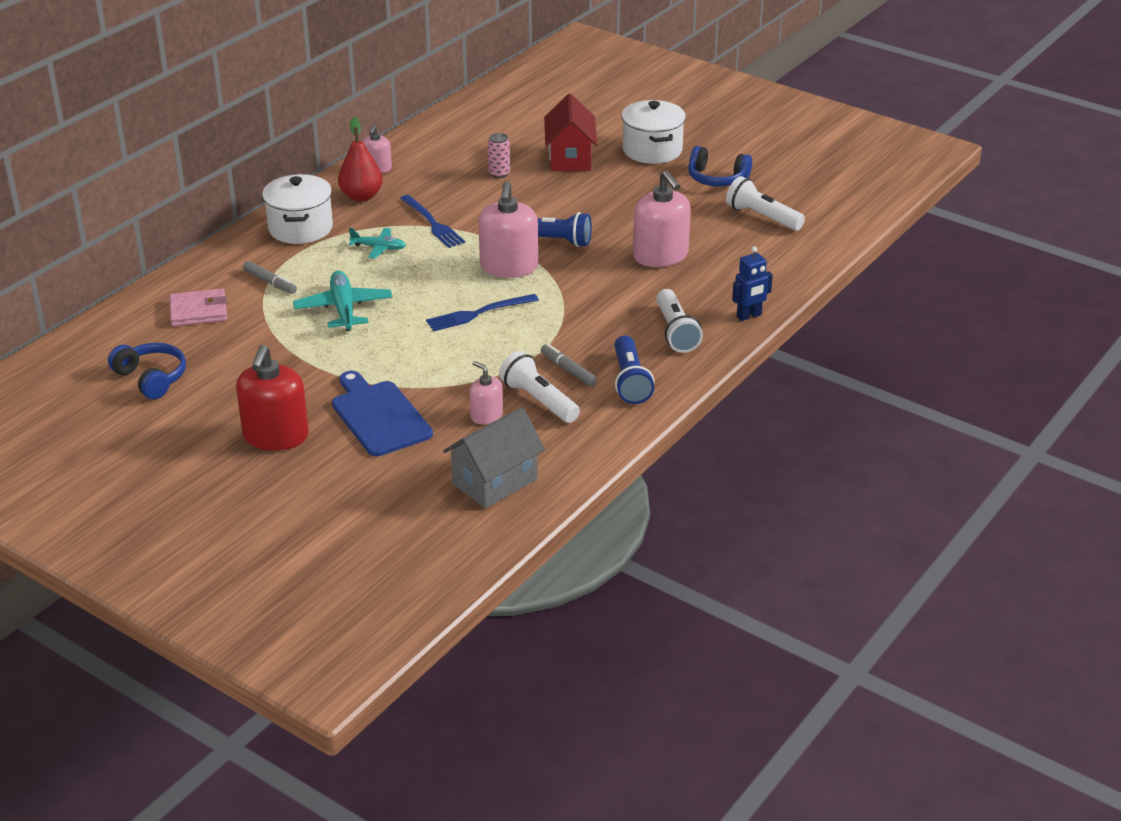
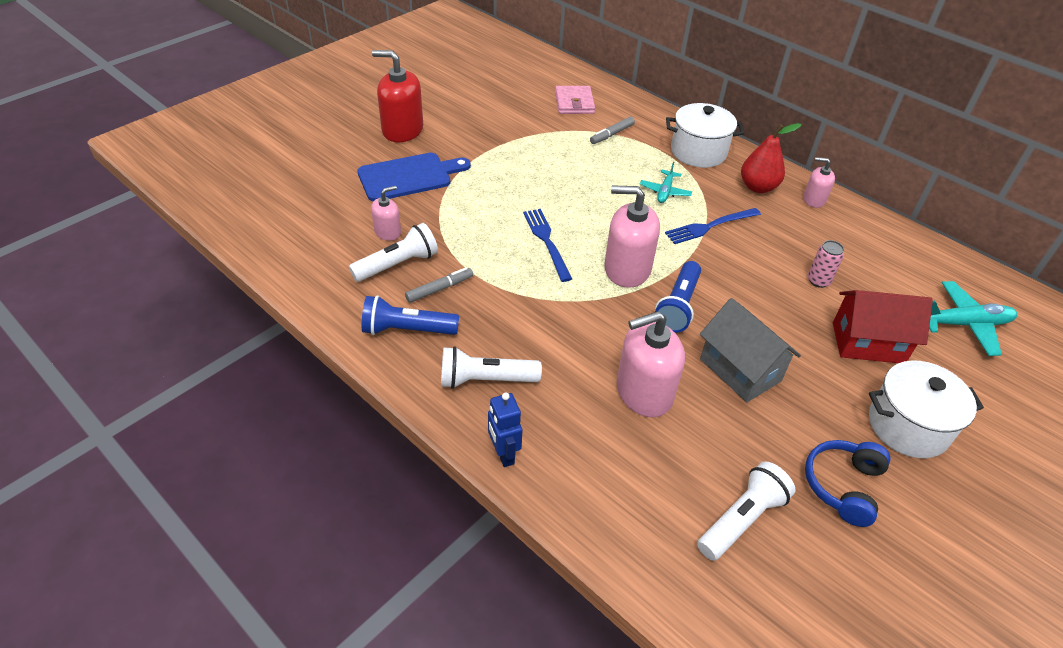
camera: 95 degrees right, 10 degrees up
(151, 378) = (491, 84): blue headphones -> none
(343, 309) = (566, 168): turquoise plane -> turquoise plane (963, 324)
(495, 481) = (296, 228): grey house -> grey house (740, 370)

